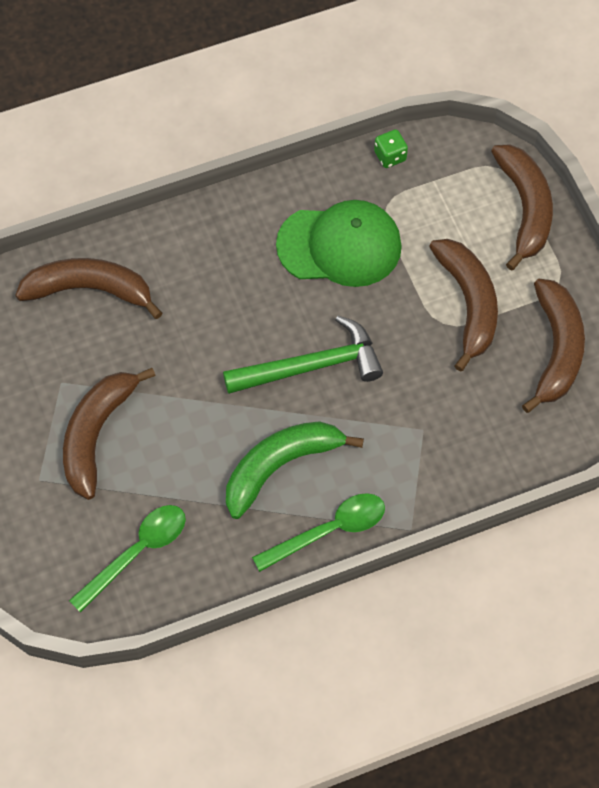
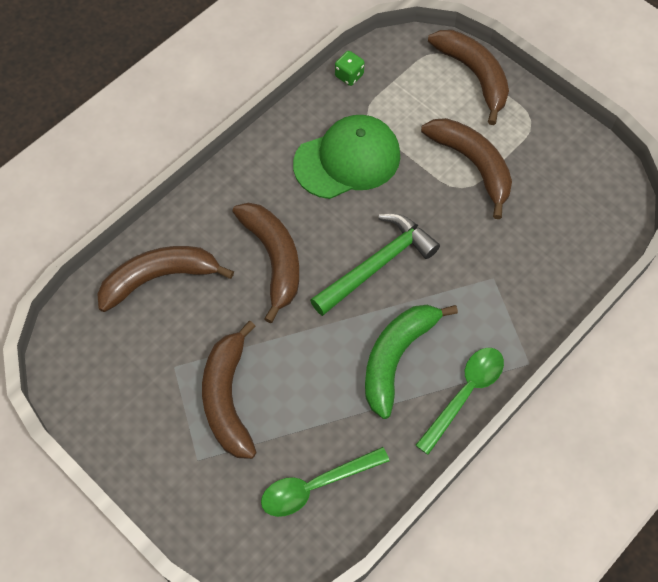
camera: 25 degrees left, 0 degrees up
(137, 553) = (315, 485): green spoon -> green spoon turned 135 degrees counterclockwise
(556, 349) = (559, 172): brown banana -> brown banana (273, 259)

